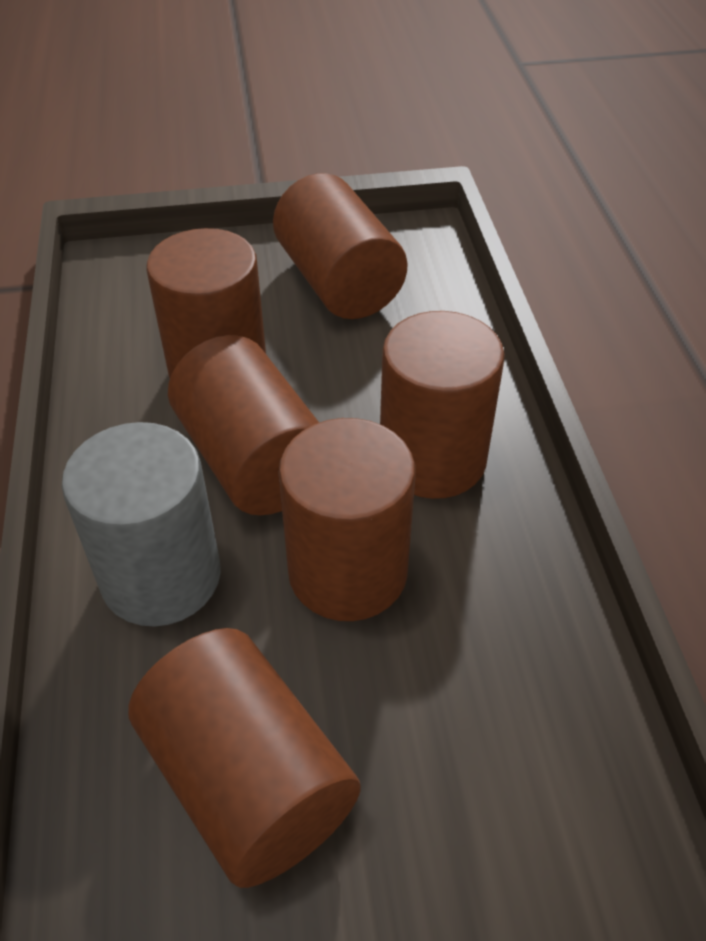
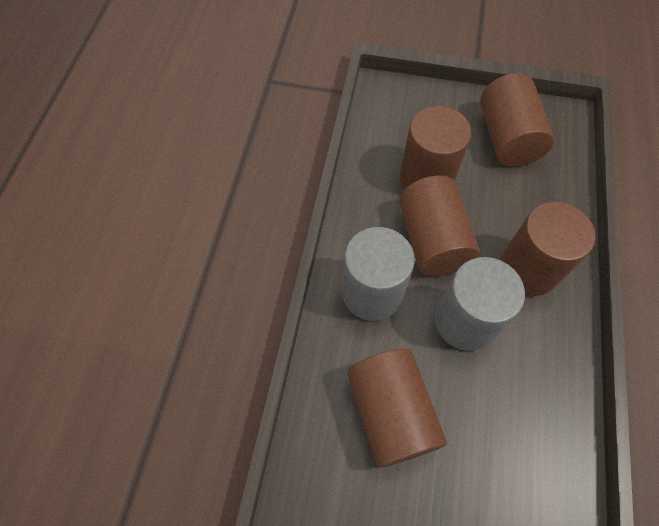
camera: 20 degrees right, 15 degrees up
(347, 572) = (465, 321): brown cylinder -> grey cylinder

